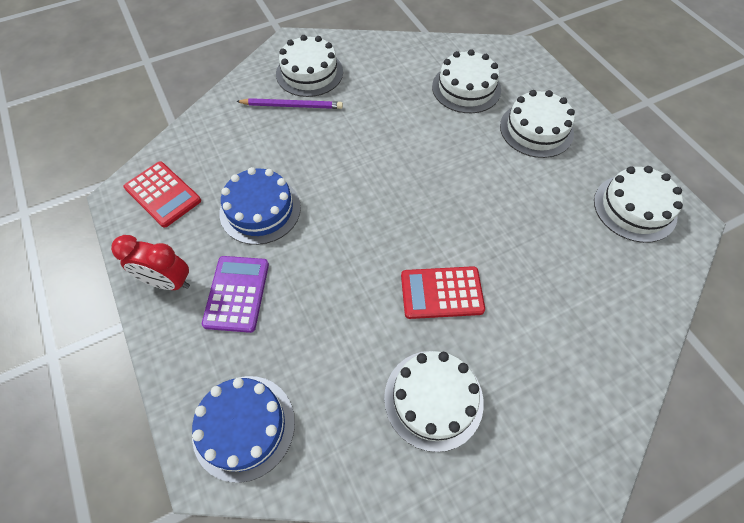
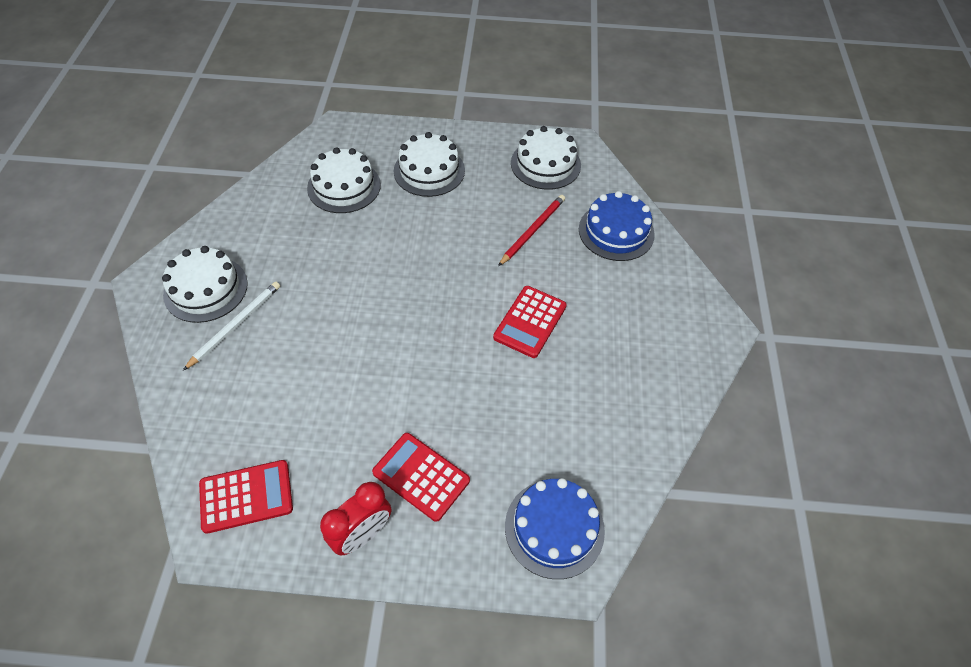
camera: 60 degrees left, 5 degrees down
(237, 293) = (421, 476): purple calculator -> red calculator
(260, 210) = (342, 414): blue cake -> blue cake (616, 231)
(292, 106) = (236, 325): purple pencil -> white pencil
(433, 399) = (612, 377): white cake -> none
(545, 240) = (533, 231): none -> red pencil

